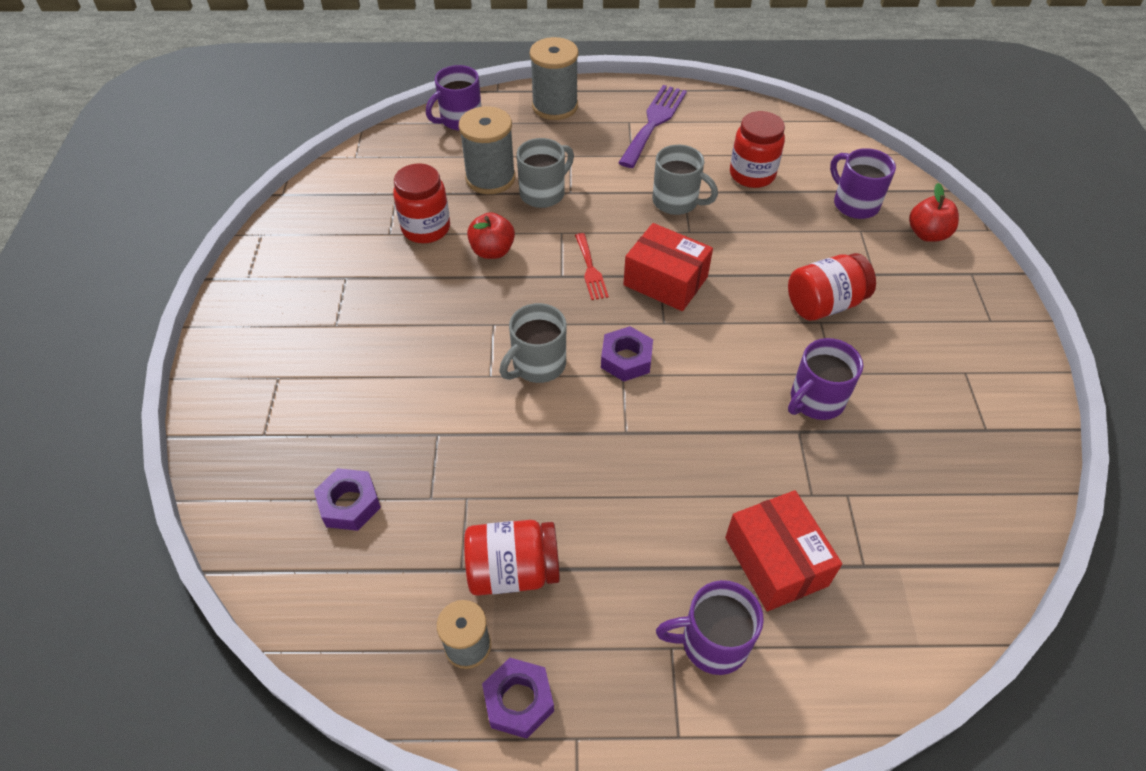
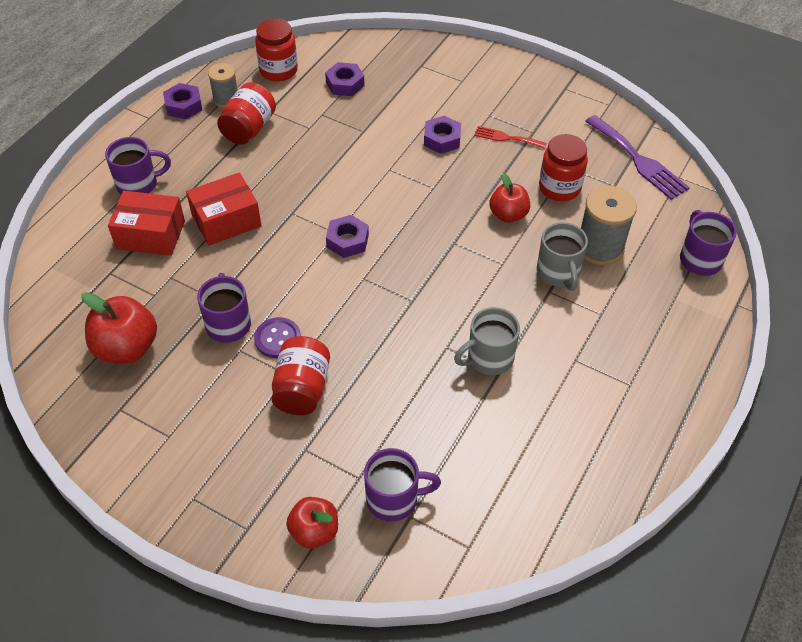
camera: 120 degrees right, 0 degrees up
(406, 349) = (442, 139): none -> purple nut
(537, 365) = (379, 194): grey mug -> none
(555, 106) = (687, 337): grey spool -> none
(590, 269) = (447, 262): red fork -> red fork (506, 138)
(654, 122) = (617, 404): purple fork -> purple fork (638, 160)
(665, 281) = (402, 300): red box -> red box (226, 220)
(712, 643) = (138, 184): purple mug -> purple mug turned 45 degrees clockwise
(752, 174) = (489, 439): red jar -> red jar (278, 70)
(793, 350) = (278, 339): none -> purple button
(927, 472) = (127, 348): none -> red apple

